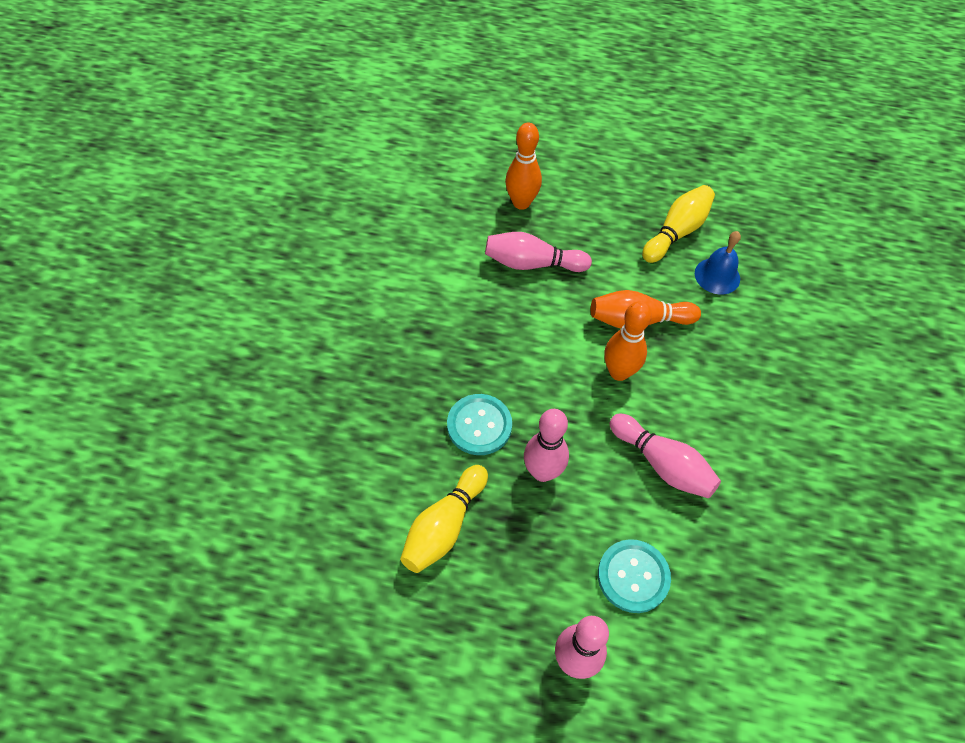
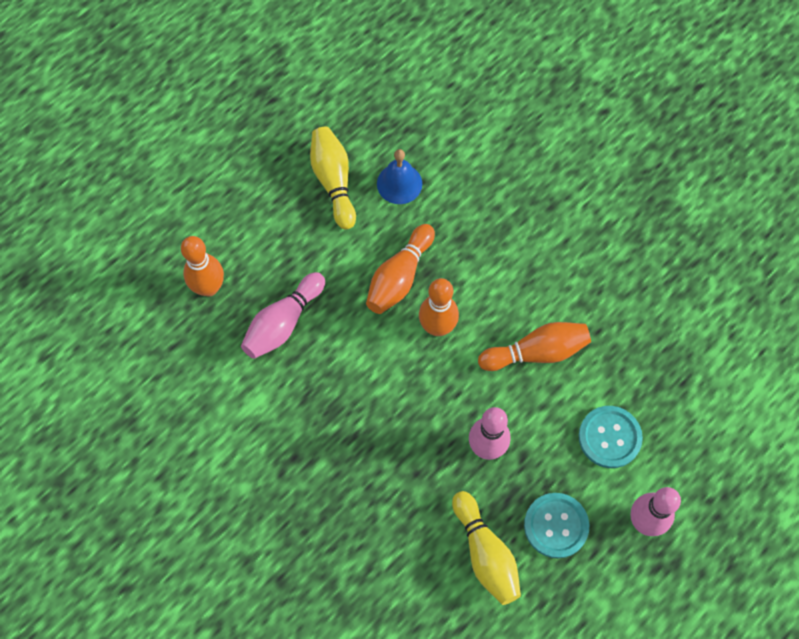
camera: 55 degrees left, 10 degrees up
(479, 425) = (414, 470): turquoise button -> turquoise button (556, 526)
(662, 464) = (536, 352): pink bowling pin -> orange bowling pin

